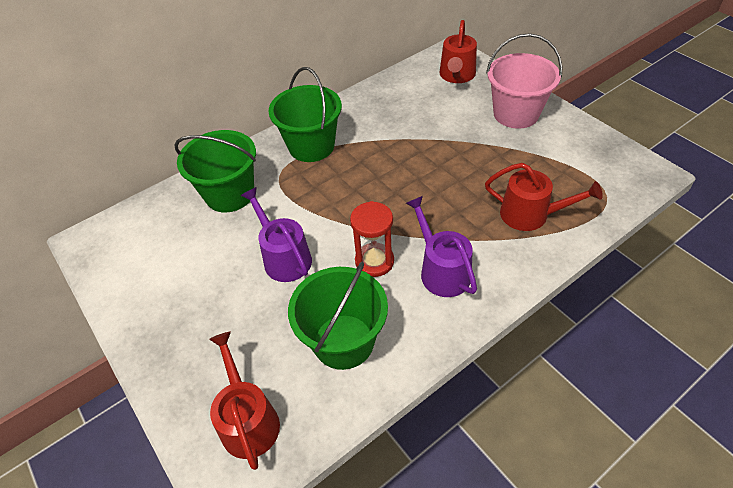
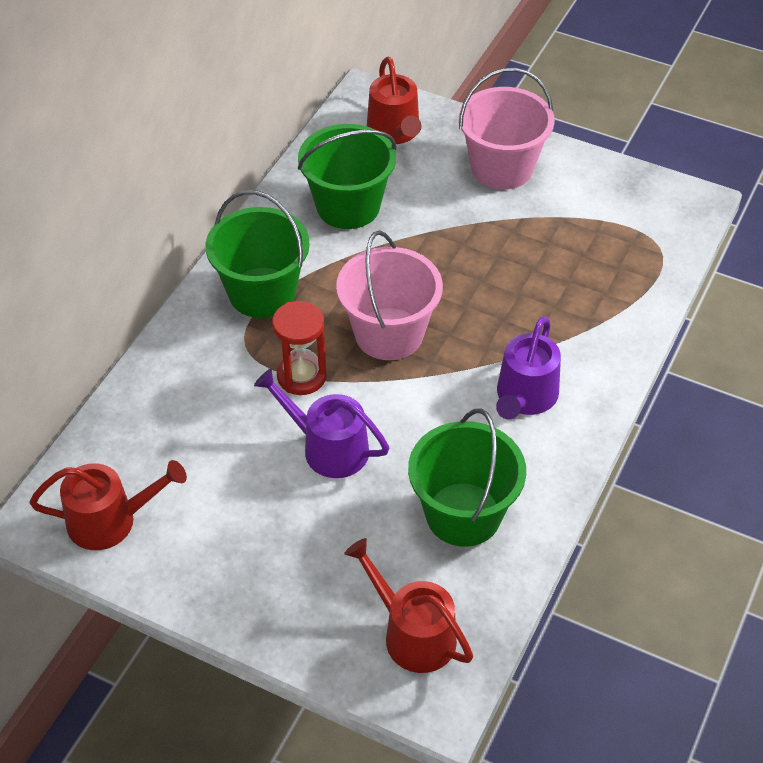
camera: 30 degrees left, 0 degrees up
(230, 194) = (196, 393): green bucket -> green bucket (348, 206)
(373, 196) = (389, 334): none -> pink bucket
(374, 261) = (441, 413): red hourglass -> red hourglass (301, 376)
(442, 271) = (525, 397): purple watering can -> purple watering can turned 105 degrees counterclockwise
(530, 215) = (587, 296): red watering can -> red watering can (110, 520)

